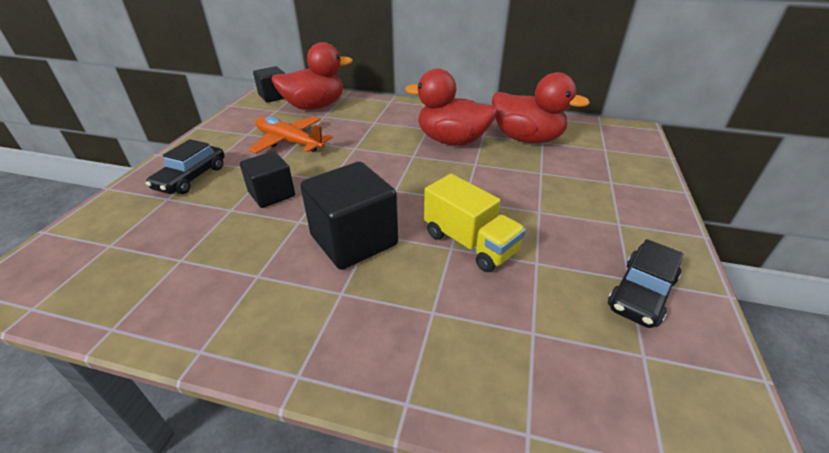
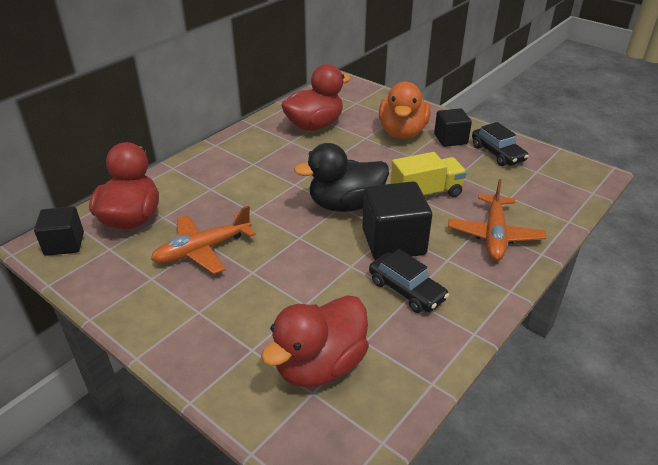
camera: 65 degrees left, 0 degrees up
(191, 178) = (221, 329): black car -> black car (406, 290)
(272, 194) = (298, 275): black cube -> black cube (450, 139)
(400, 192) = (345, 205): none -> black duck
(420, 331) = (494, 235): none -> orange plane
(452, 141) = (287, 158): red duck -> red duck (320, 365)
(585, 194) = (402, 132): none -> orange duck

